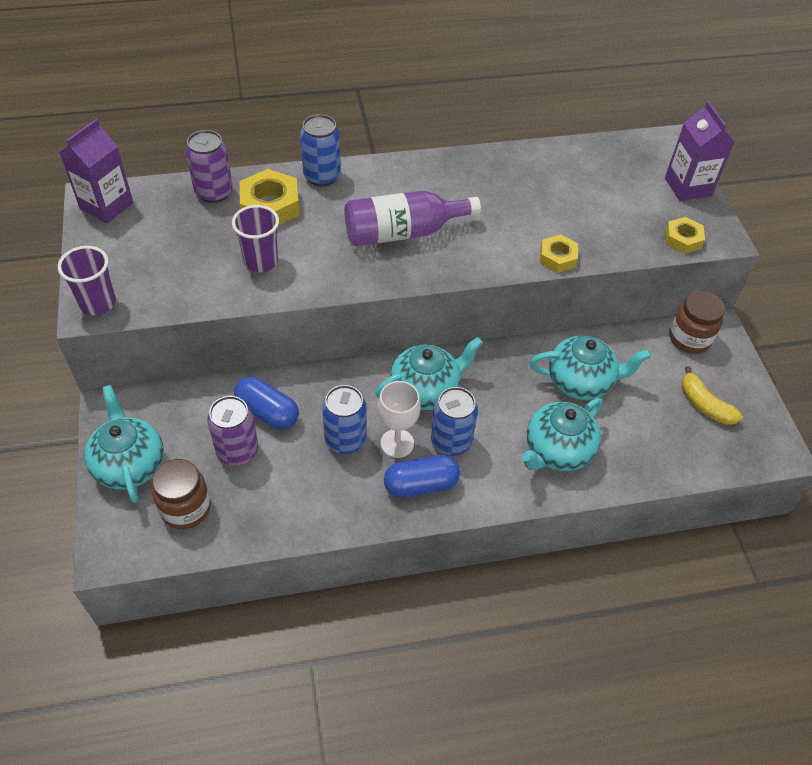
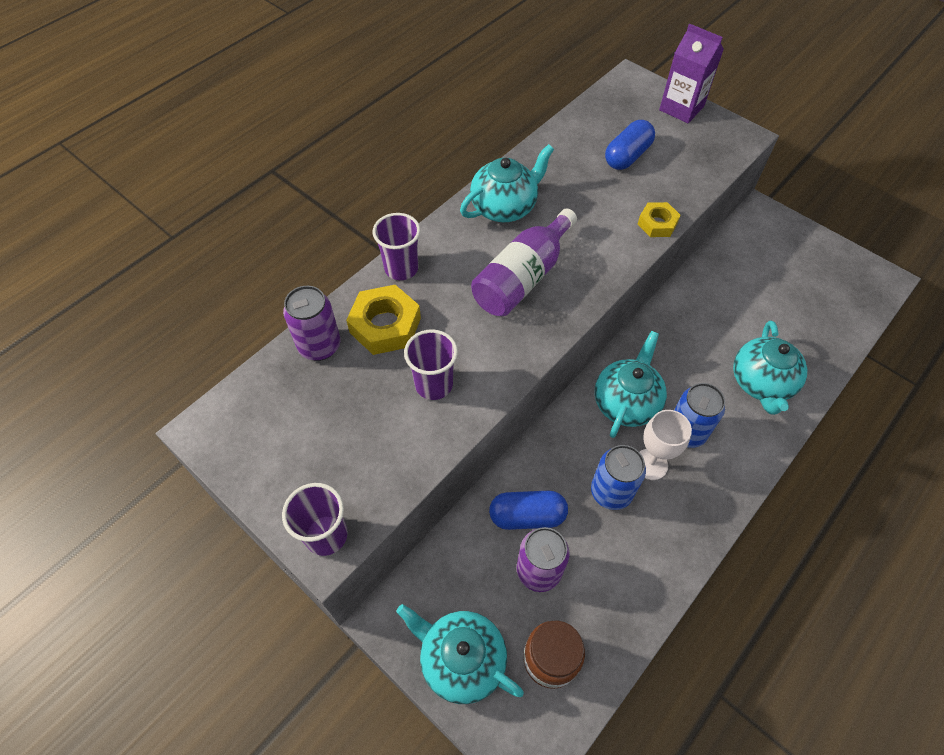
camera: 35 degrees left, 5 degrees up
(106, 206) = (226, 428): purple carton -> none
(322, 176) = (401, 268): blue can -> purple cup
(421, 485) = (702, 486): blue capsule -> blue capsule (627, 156)
(581, 382) = (721, 315): turquoise teapot -> turquoise teapot (504, 207)
(682, 239) = (722, 153): yellow nut -> none
(689, 339) = (753, 232): brown jar -> none
(704, 405) = (811, 277): yellow banana -> none

